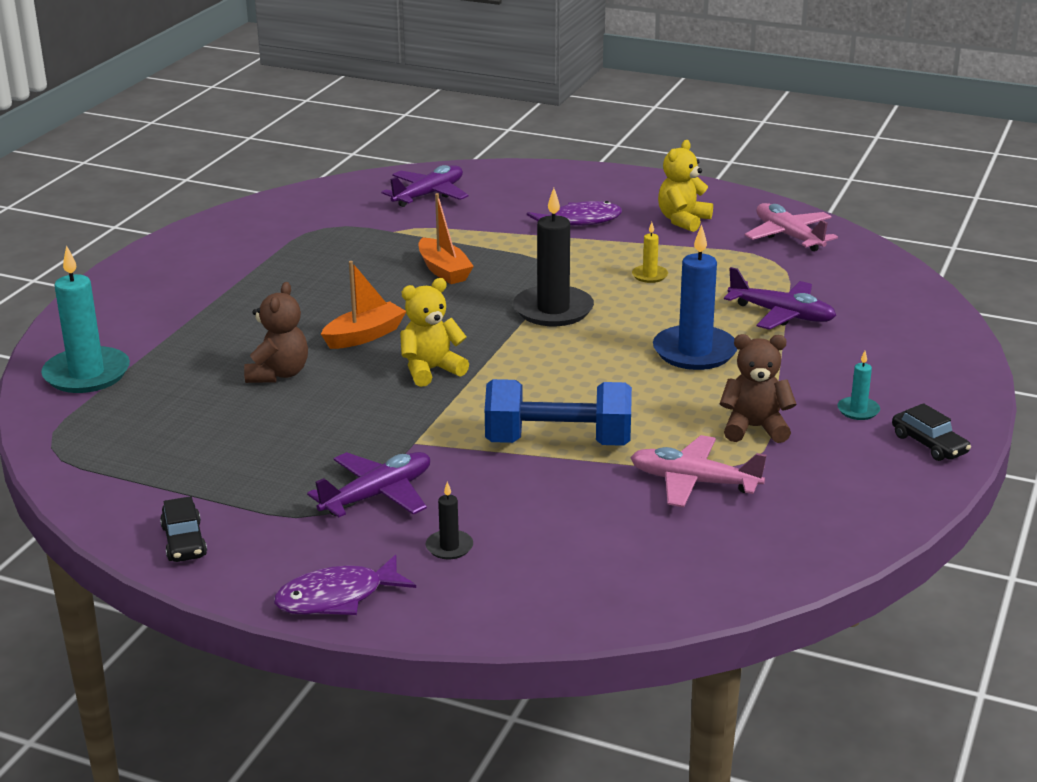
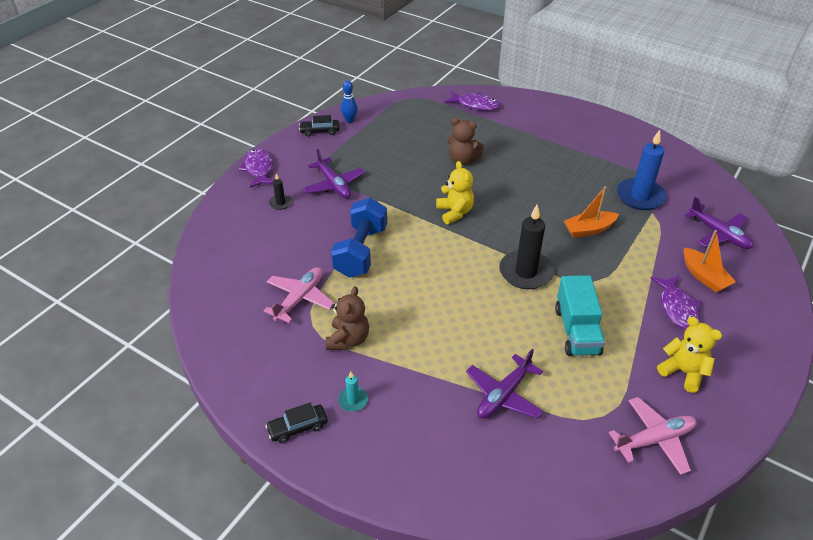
camera: 100 degrees right, 15 degrees up
(87, 374) = (475, 105): turquoise candle -> purple fish
(139, 509) = (349, 120): none -> blue bowling pin
(364, 336) = (501, 191): orange boat -> orange boat (704, 276)
(649, 275) = (577, 331): yellow candle -> turquoise truck
(694, 352) = (454, 331): blue candle -> blue candle (640, 196)

